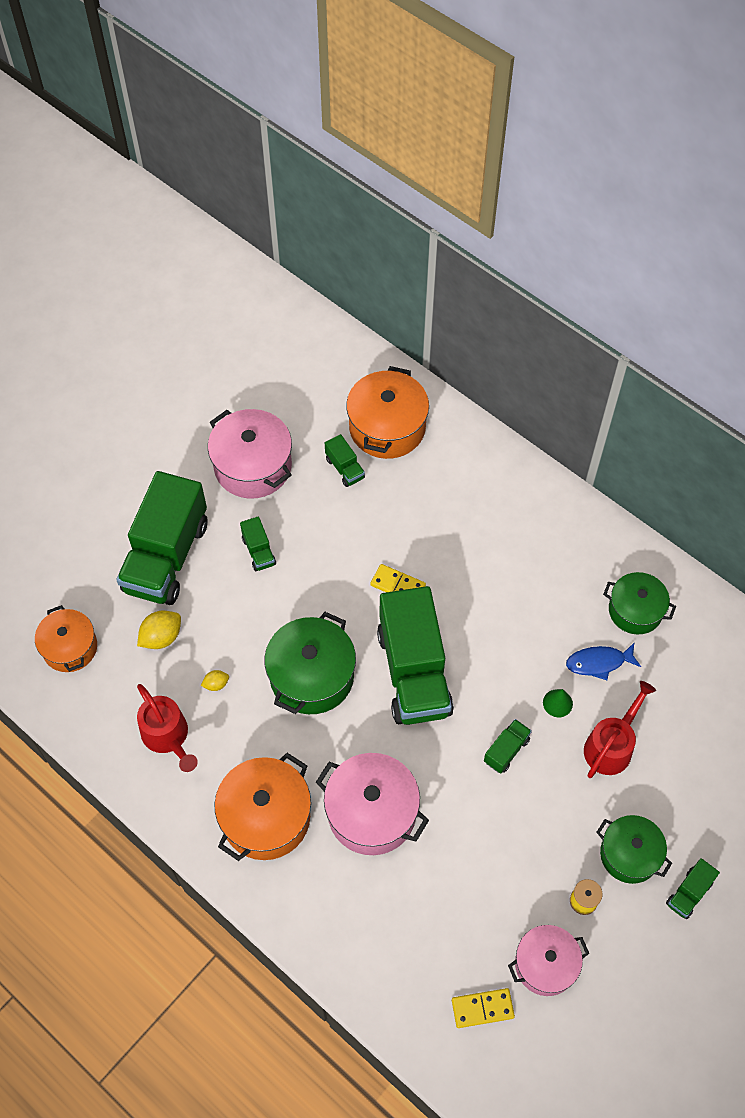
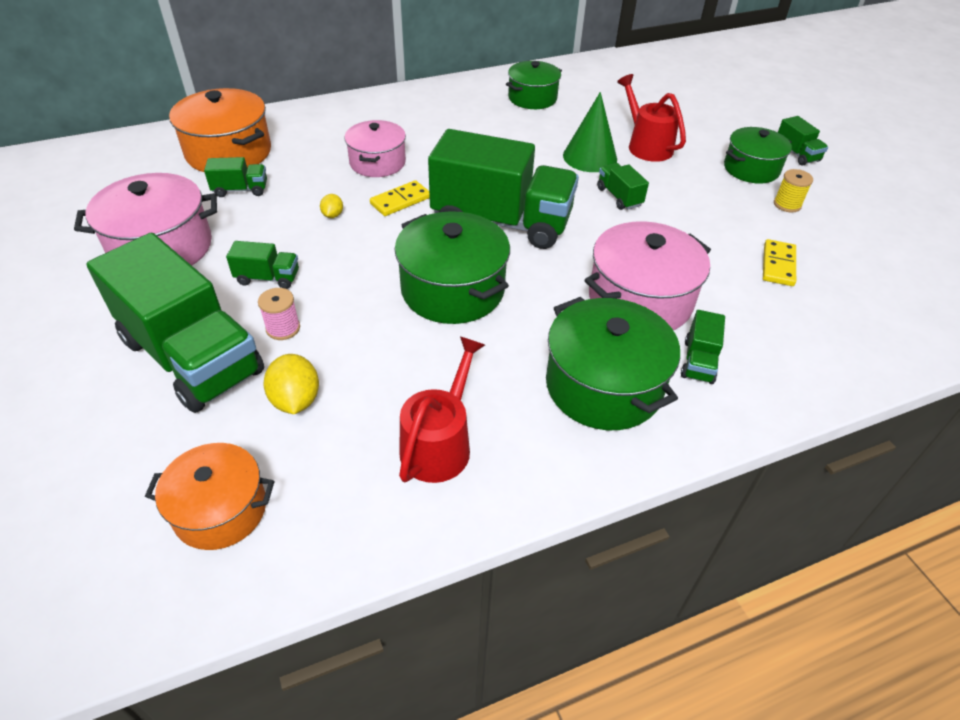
camera: 65 degrees left, 15 degrees down
(168, 737) = (440, 443): red watering can -> red watering can turned 60 degrees counterclockwise
(216, 591) = (283, 328): none -> pink spool
(216, 684) = (402, 370): yellow lemon -> yellow lemon (332, 215)
(266, 817) = (603, 386): orange pot -> green pot
(323, 875) = (698, 361): none -> green truck
(482, 1008) = (885, 297): yellow domino -> yellow domino (778, 265)
(545, 964) = (845, 244): pink pot -> pink pot (377, 163)
(557, 703) = (590, 157): green cone -> green cone, size x1.86
(599, 662) = (566, 127): blue fish -> none

